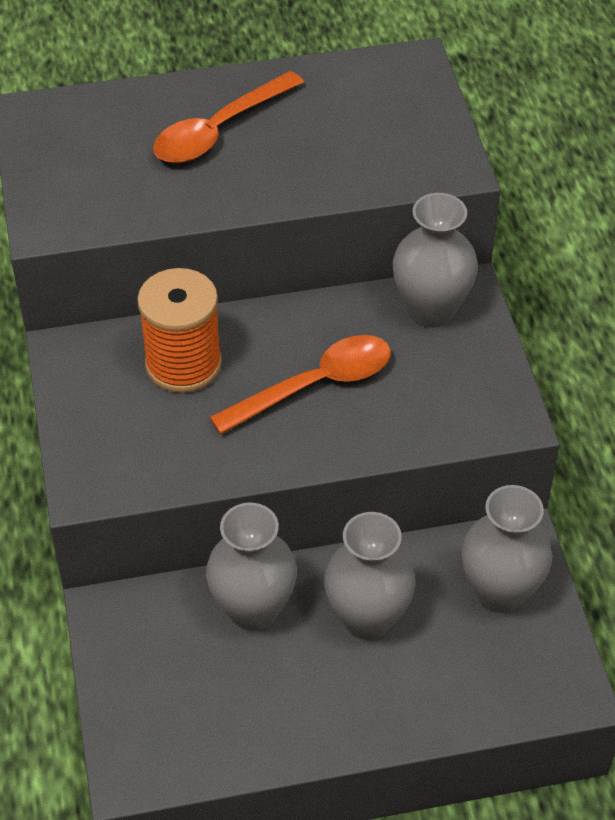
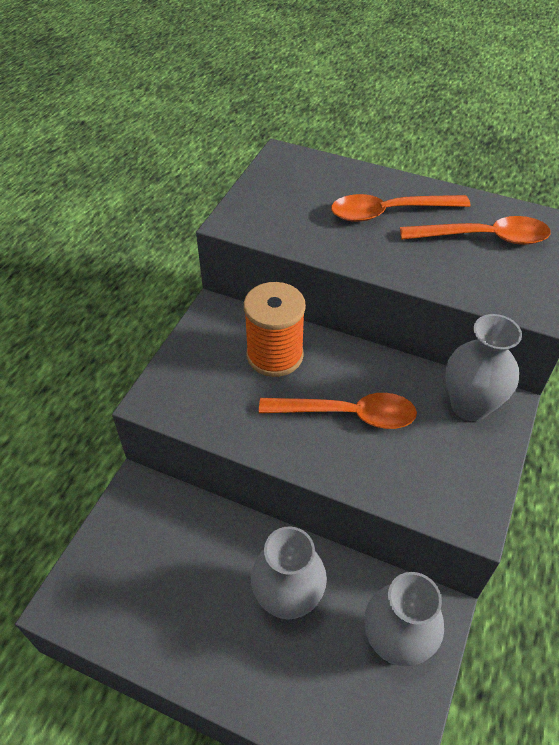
camera: 35 degrees right, 0 degrees up
(253, 609) = (220, 543): grey vase -> none
(343, 114) = (483, 238): none -> orange spoon

